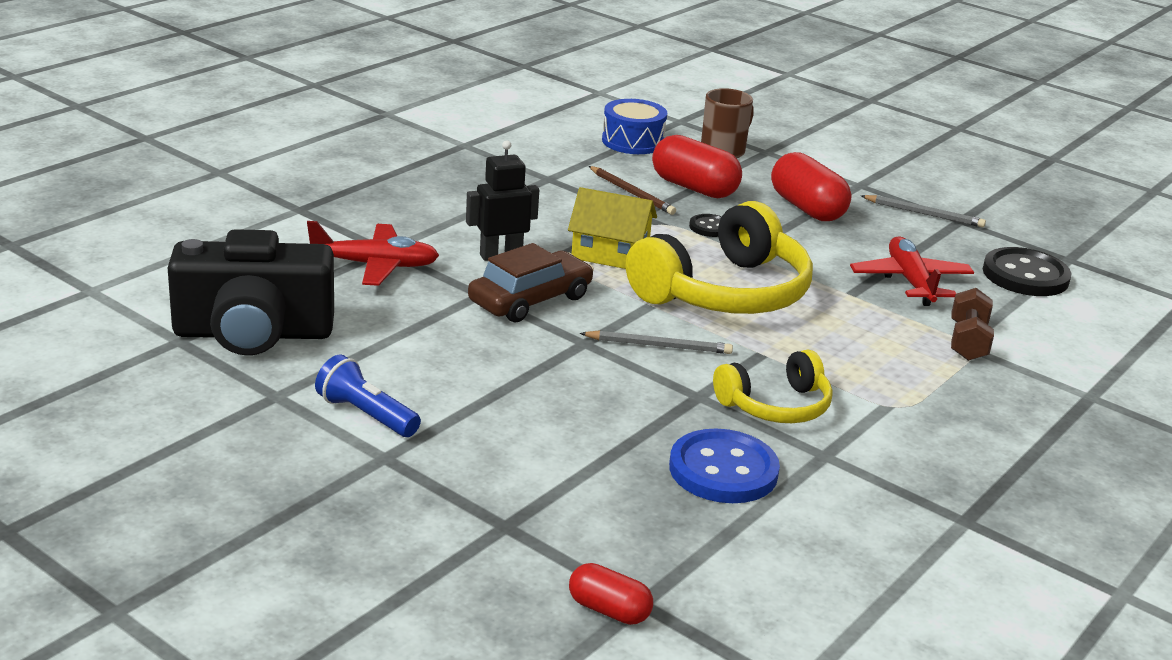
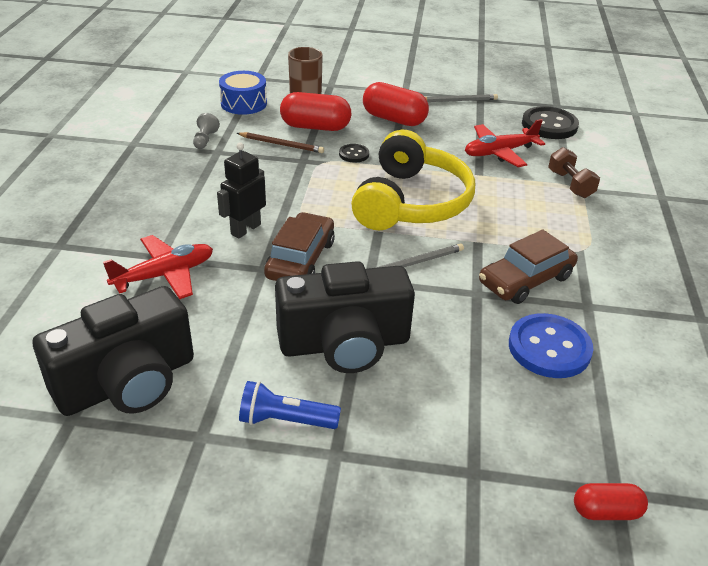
camera: 30 degrees left, 10 degrees up
(494, 382) = (344, 344): none -> black camera
(547, 163) = (205, 140): none -> grey pawn
(610, 253) = (314, 199): yellow house -> none
(776, 406) = (525, 280): yellow headphones -> brown car
(910, 281) = (499, 152): red plane -> red plane turned 75 degrees counterclockwise

